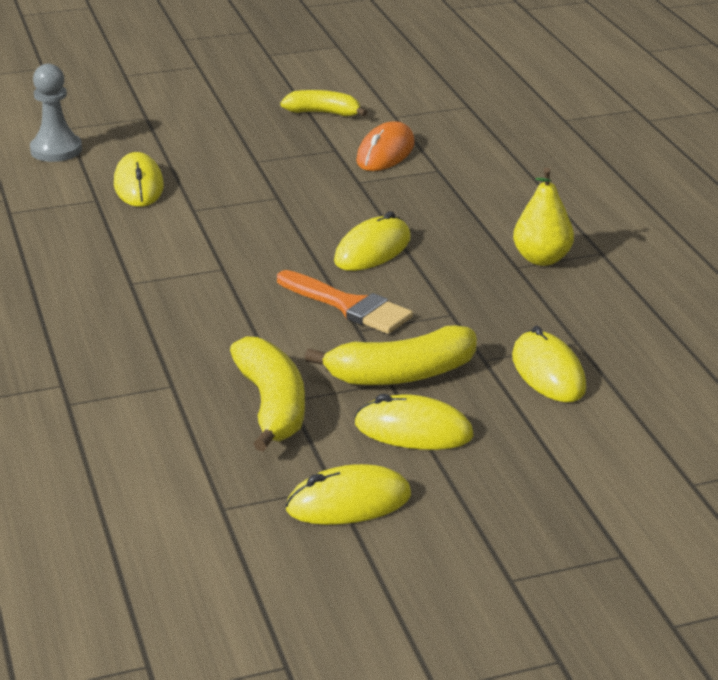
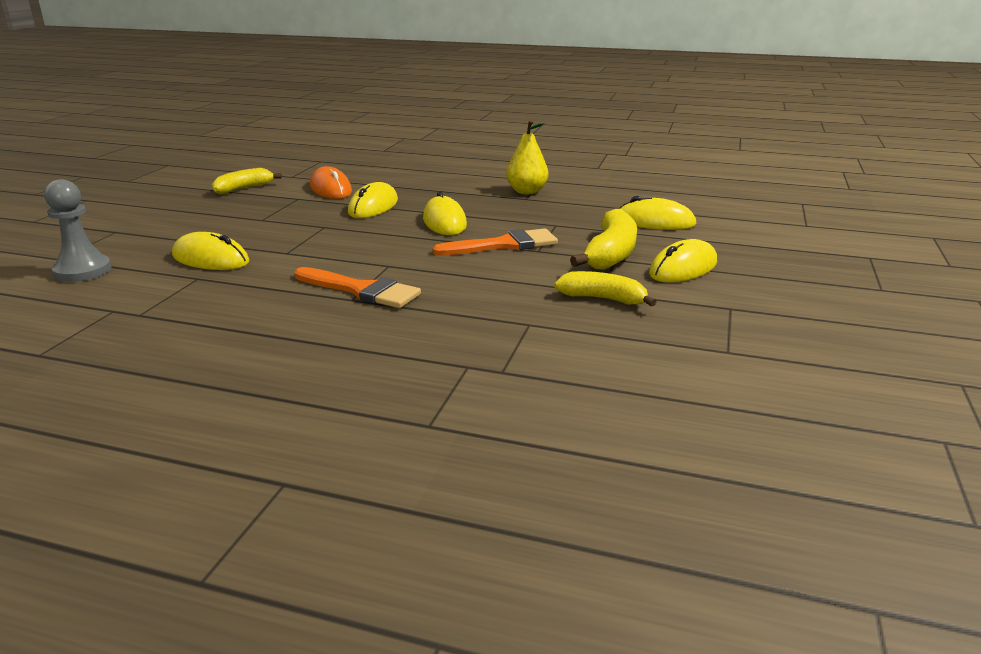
camera: 55 degrees left, 5 degrees down
(153, 280) = (361, 290): none -> orange brush
(272, 406) = (603, 299): yellow banana -> yellow banana, size x0.66
(348, 502) = (755, 308): yellow mouse -> yellow mouse (373, 206)

